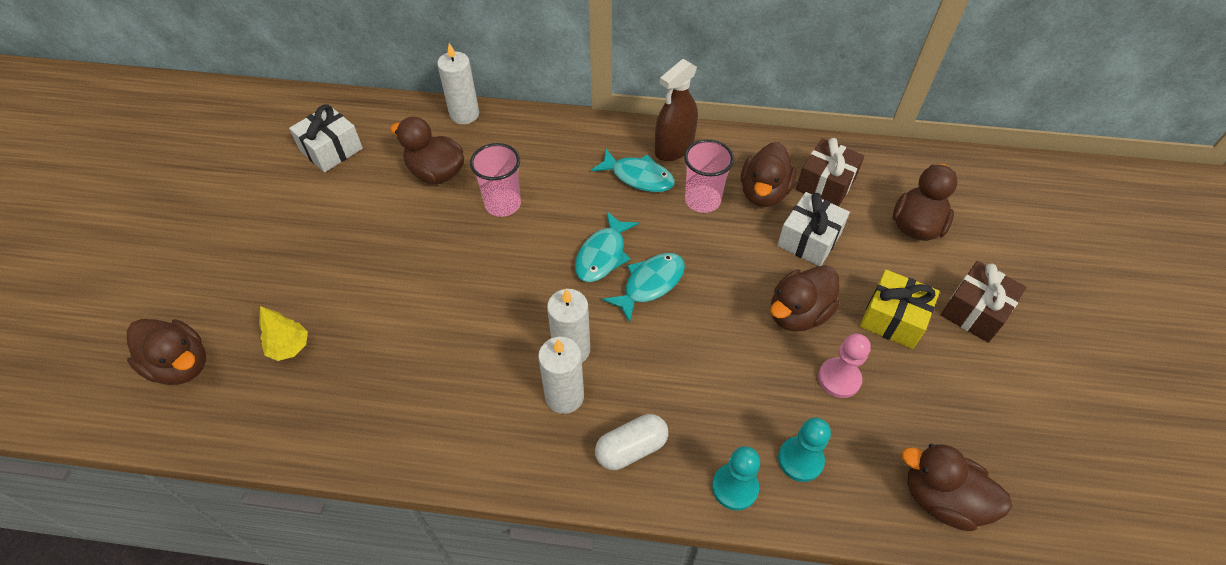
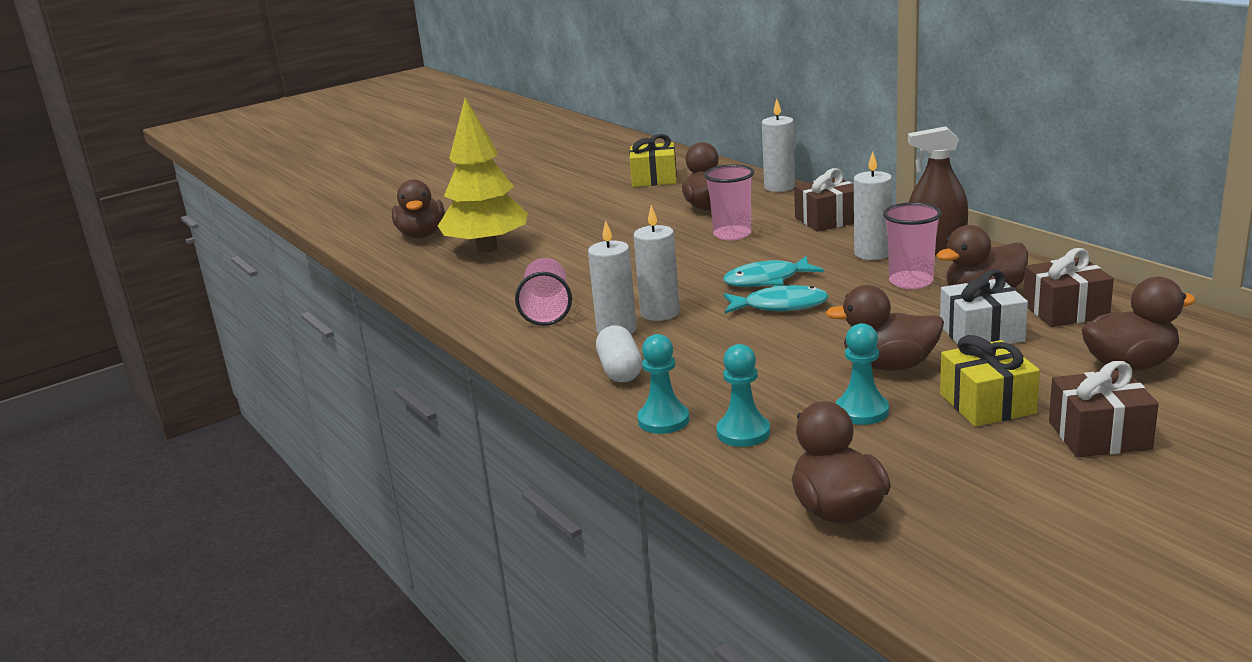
camera: 50 degrees right, 30 degrees down
(289, 347) = (487, 248): yellow tree -> yellow tree, size x2.25
(331, 149) = (654, 179): white gift -> yellow gift
(470, 407) = (547, 310): none -> pink cup
(556, 145) = (828, 220): none -> brown gift
(631, 448) = (620, 370): white capsule -> white capsule turned 60 degrees clockwise
(638, 177) = (872, 253): turquoise fish -> white candle
(839, 379) = (862, 411): pink pawn -> turquoise pawn

